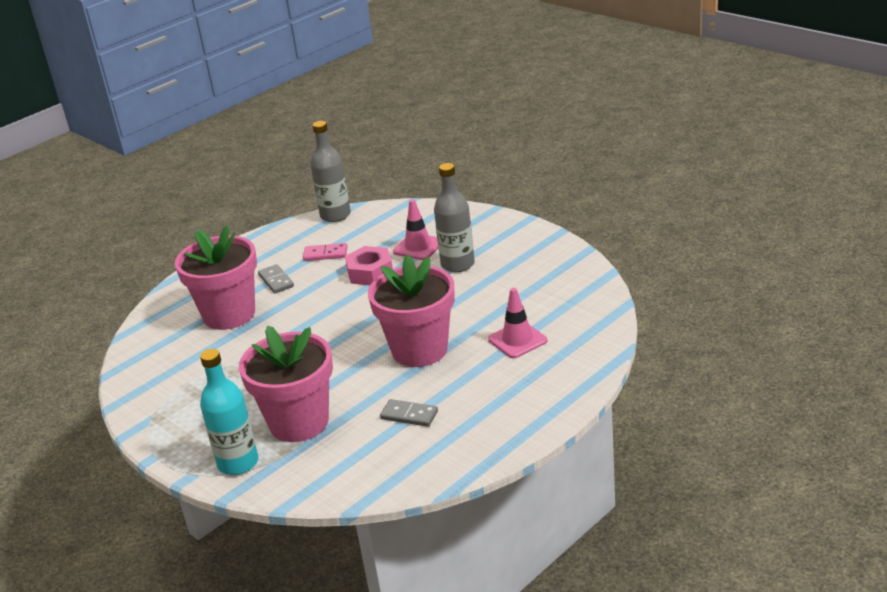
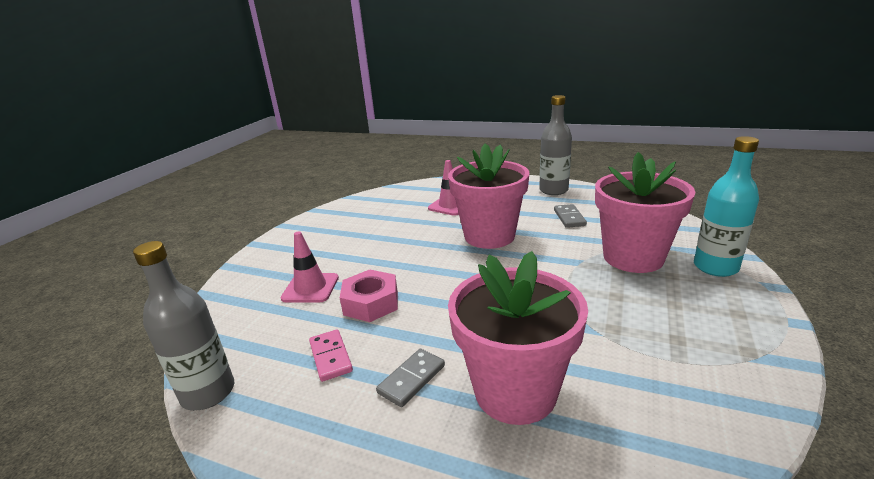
camera: 115 degrees left, 5 degrees down
(457, 264) = (345, 256): grey bottle -> grey bottle (553, 190)

